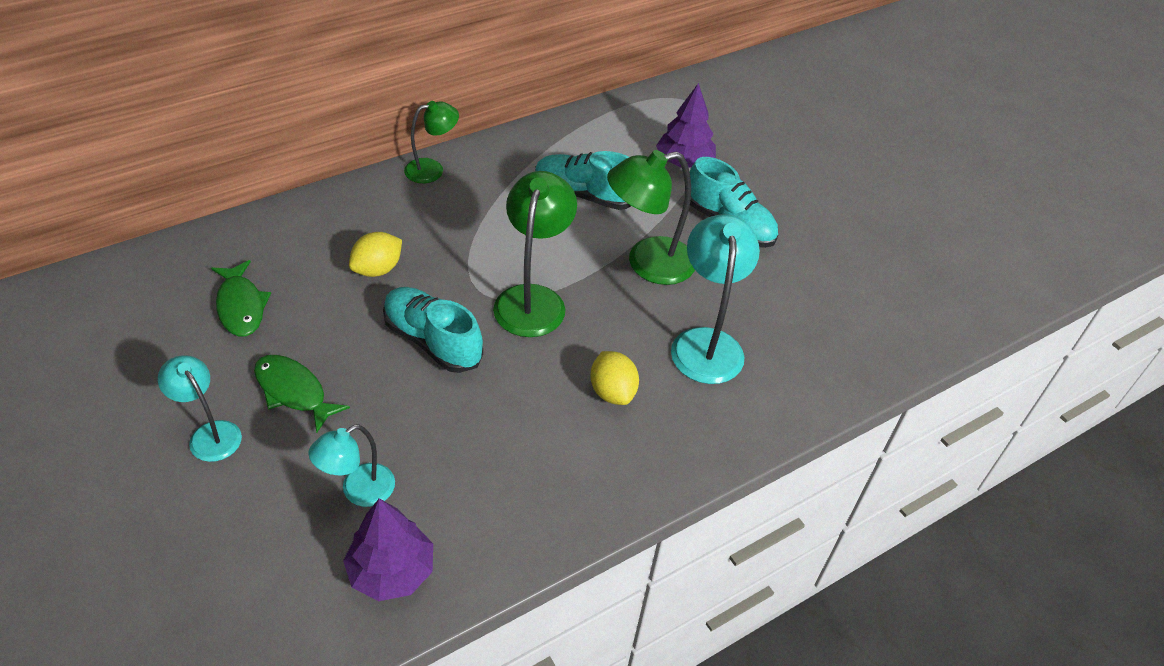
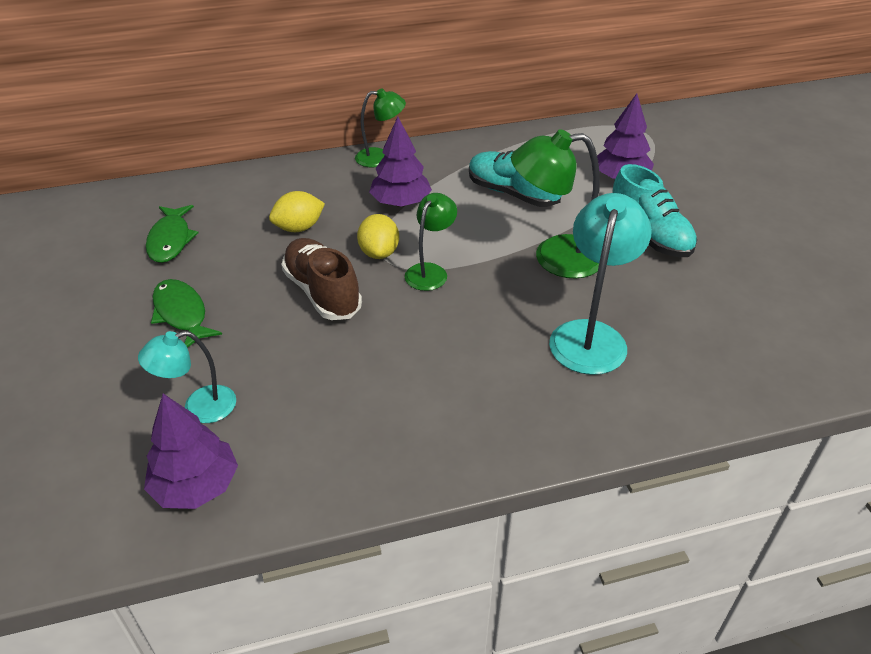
camera: 20 degrees right, 5 degrees down
(210, 434) = (95, 336): turquoise lamp -> none
(432, 341) = (322, 292): turquoise shoe -> brown shoe
(474, 223) = (400, 203): none -> purple tree
(533, 299) = (430, 271): green lamp -> green lamp, size x0.61
(612, 392) = (477, 364): yellow lemon -> yellow lemon (379, 253)

